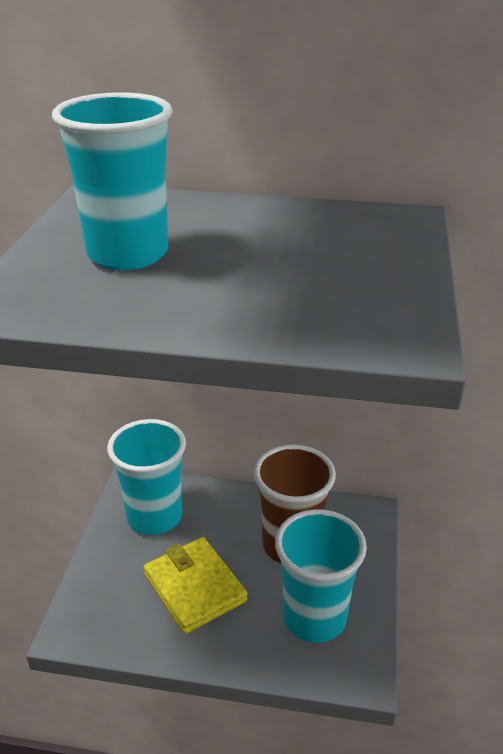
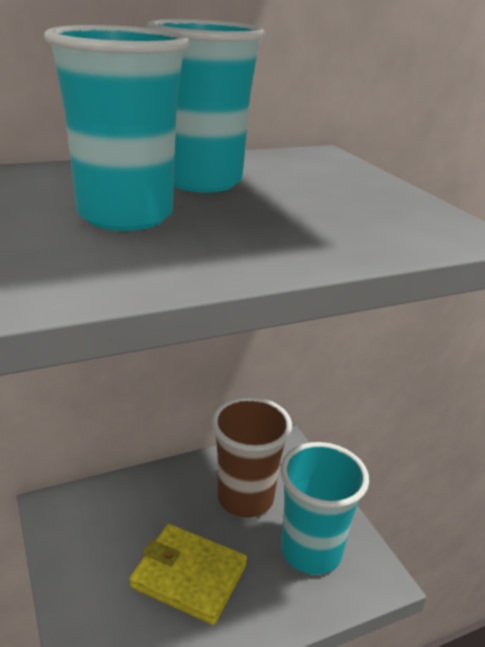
camera: 35 degrees left, 5 degrees down
(154, 517) = (99, 527): turquoise cup -> turquoise cup (202, 181)

